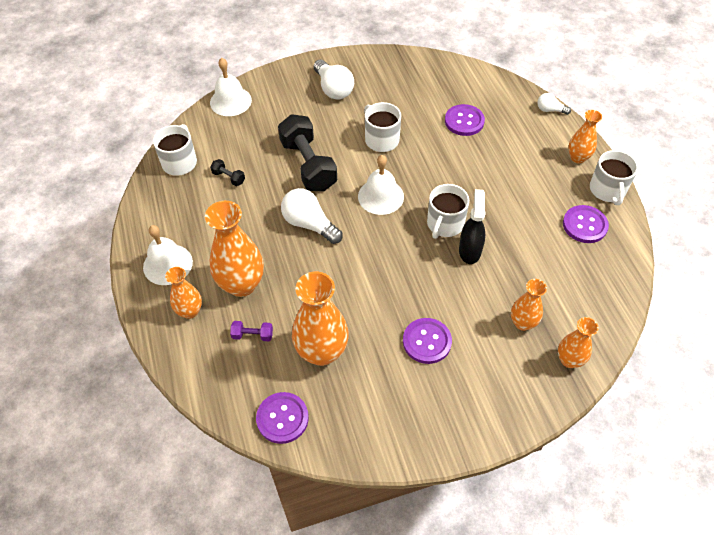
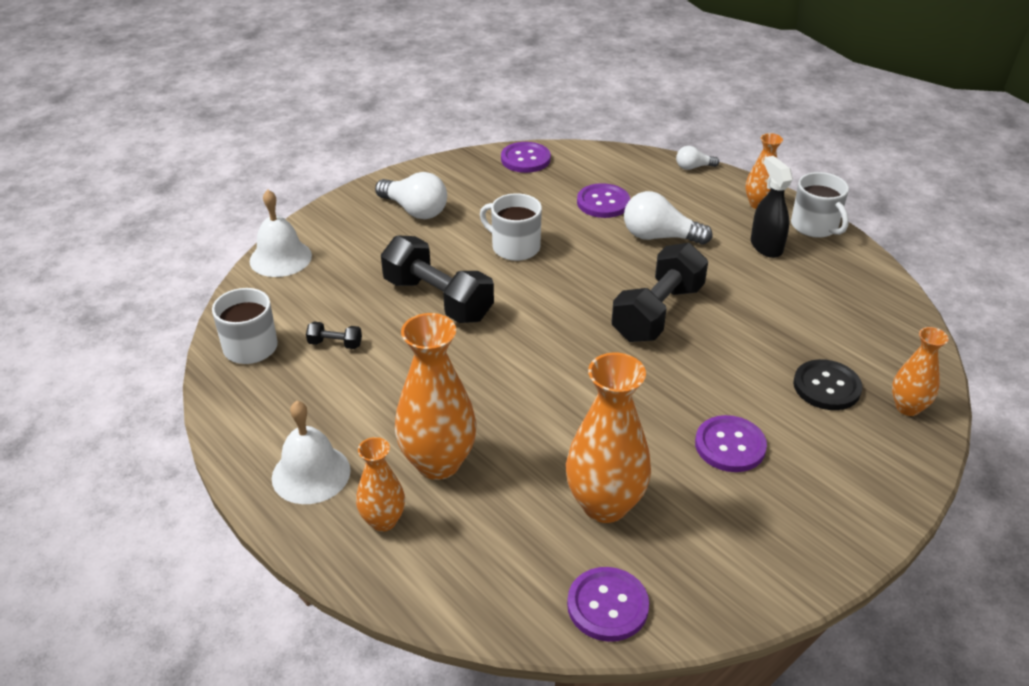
camera: 25 degrees left, 15 degrees down
(252, 335) = (495, 518): purple dumbbell -> none
(309, 224) = (485, 364): white light bulb -> white light bulb (659, 237)
(380, 196) = (557, 306): white bell -> none
(444, 224) = (658, 313): white mug -> black dumbbell
(469, 250) = (708, 331): black spray bottle -> black spray bottle (766, 246)
(522, 323) = (826, 387): orange vase -> black button
(584, 225) = (817, 267): purple button -> purple button (525, 159)

